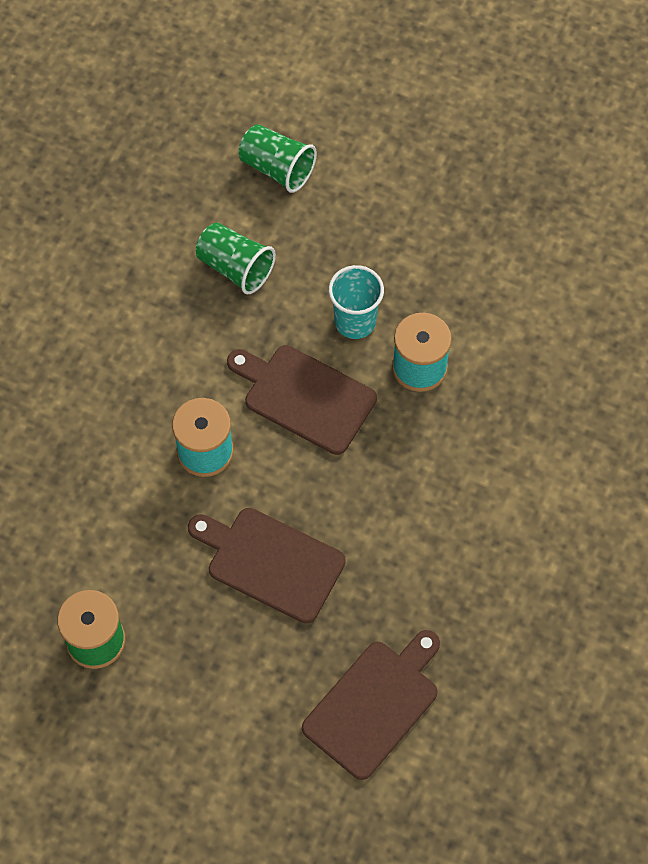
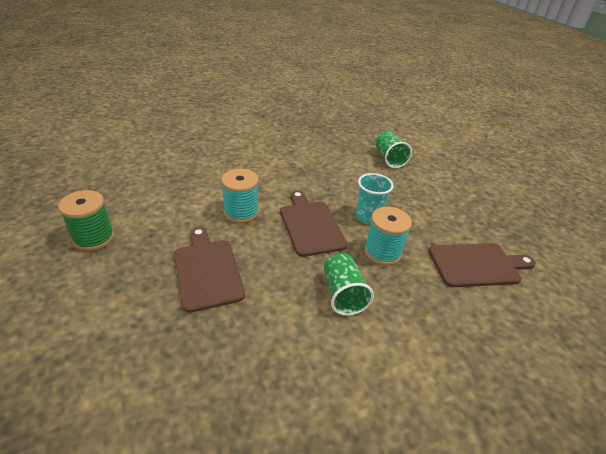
camera: 40 degrees right, 25 degrees down
(235, 267) = (335, 172): green cup -> green cup (343, 294)
(374, 705) = (155, 388): brown cutting board -> brown cutting board (477, 265)

